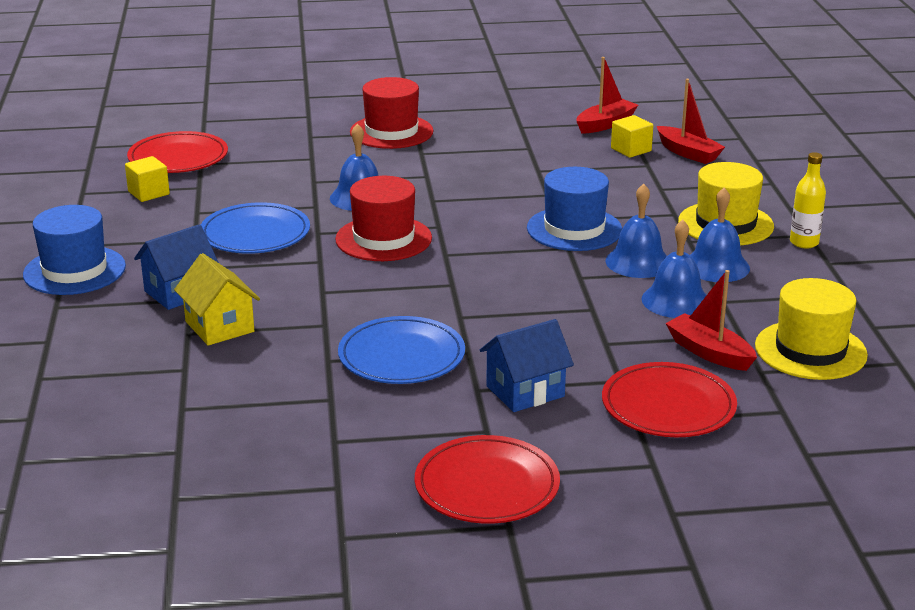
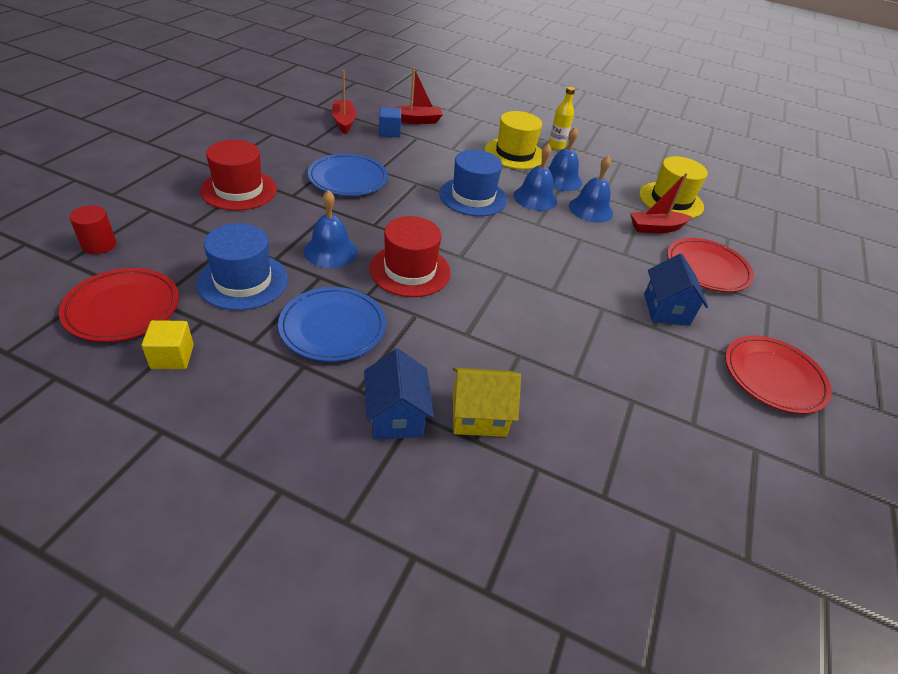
camera: 65 degrees left, 15 degrees up
(74, 270) = (280, 476): blue hat -> blue hat (243, 281)
(237, 121) = (99, 245): none -> red cylinder
(401, 356) = (590, 339): blue plate -> blue plate (348, 178)
(631, 150) = (389, 132): yellow cube -> blue cube

